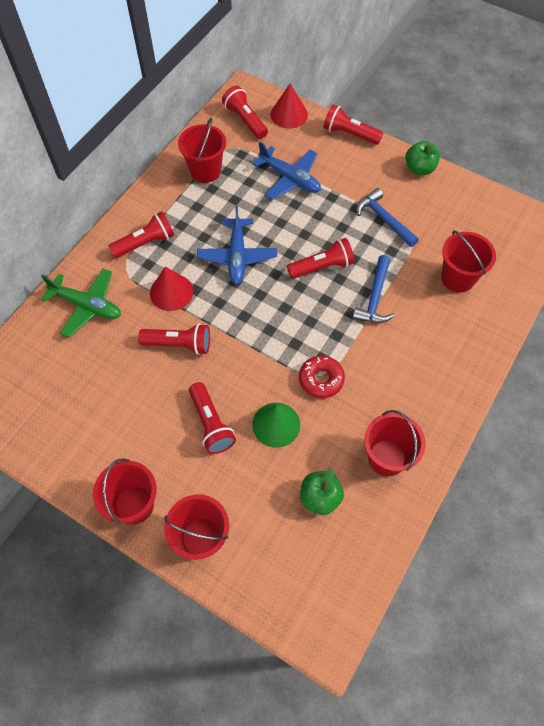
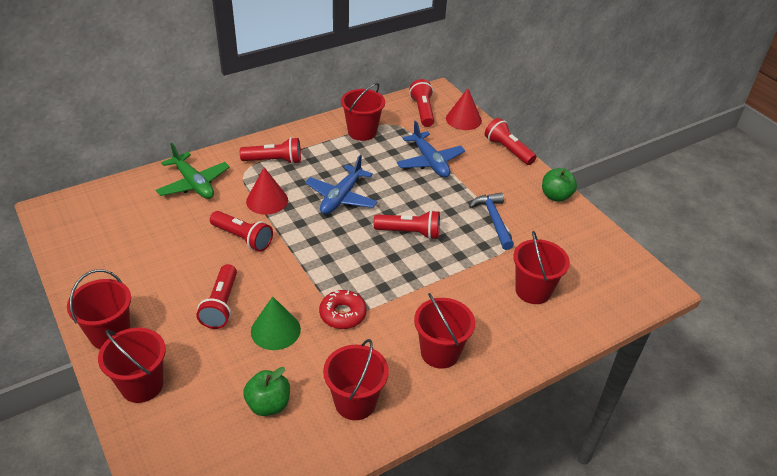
camera: 25 degrees right, 20 degrees down
(375, 298) = (440, 274): blue hammer -> none
(422, 376) = (440, 352): none -> red bucket

